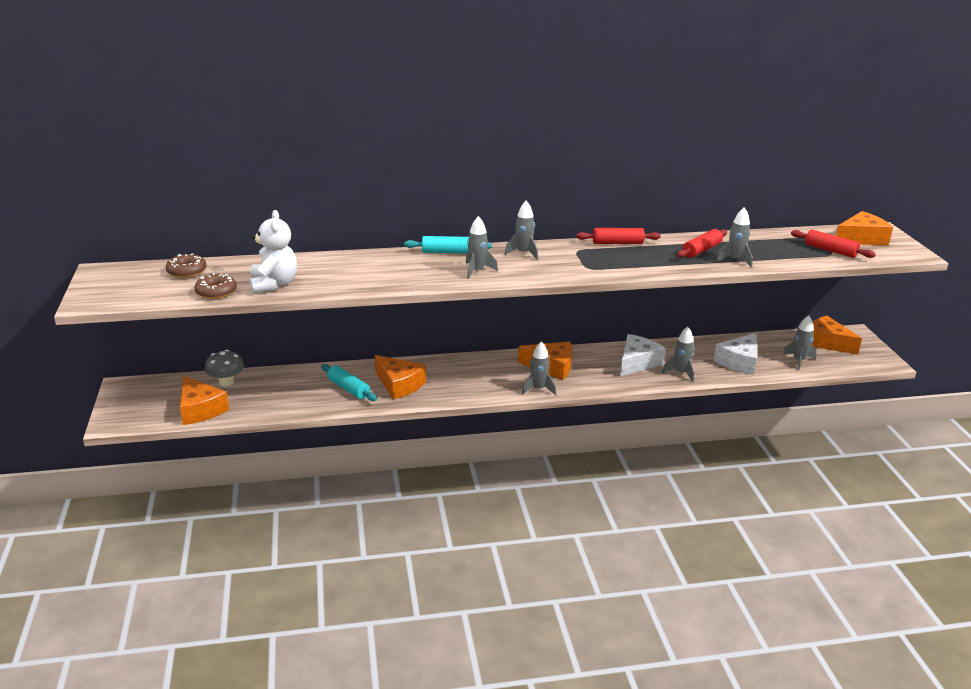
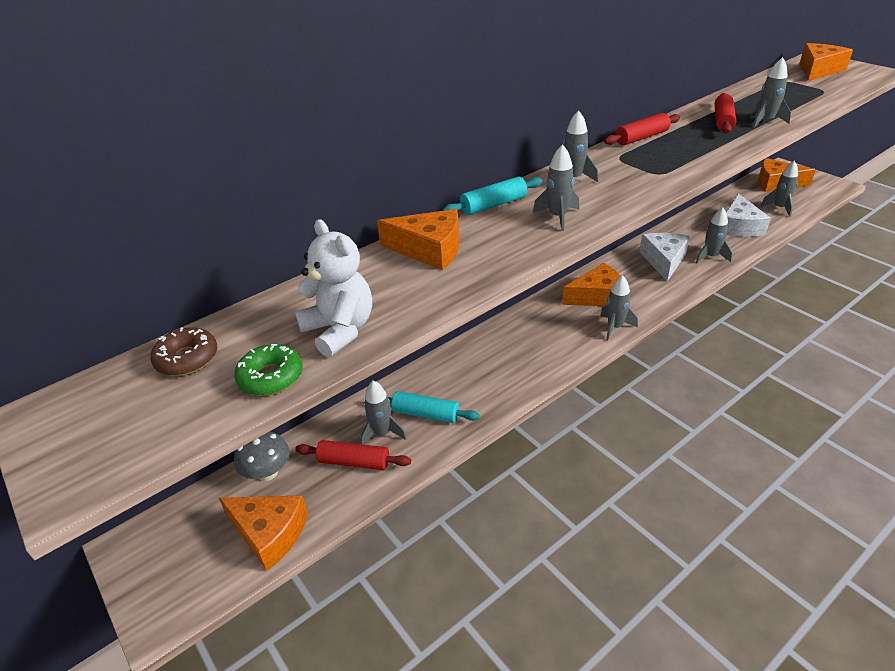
camera: 25 degrees left, 10 degrees up
(216, 292) = (271, 377): brown donut -> green donut
(311, 388) = (382, 433): none -> grey rocket
(399, 385) = (475, 383): orange cheese -> orange cheese (429, 249)
(830, 250) = (817, 88): red rolling pin -> red rolling pin (354, 462)

